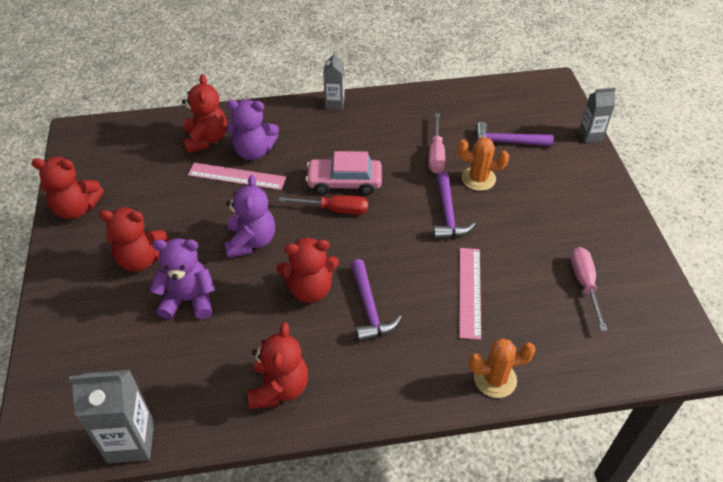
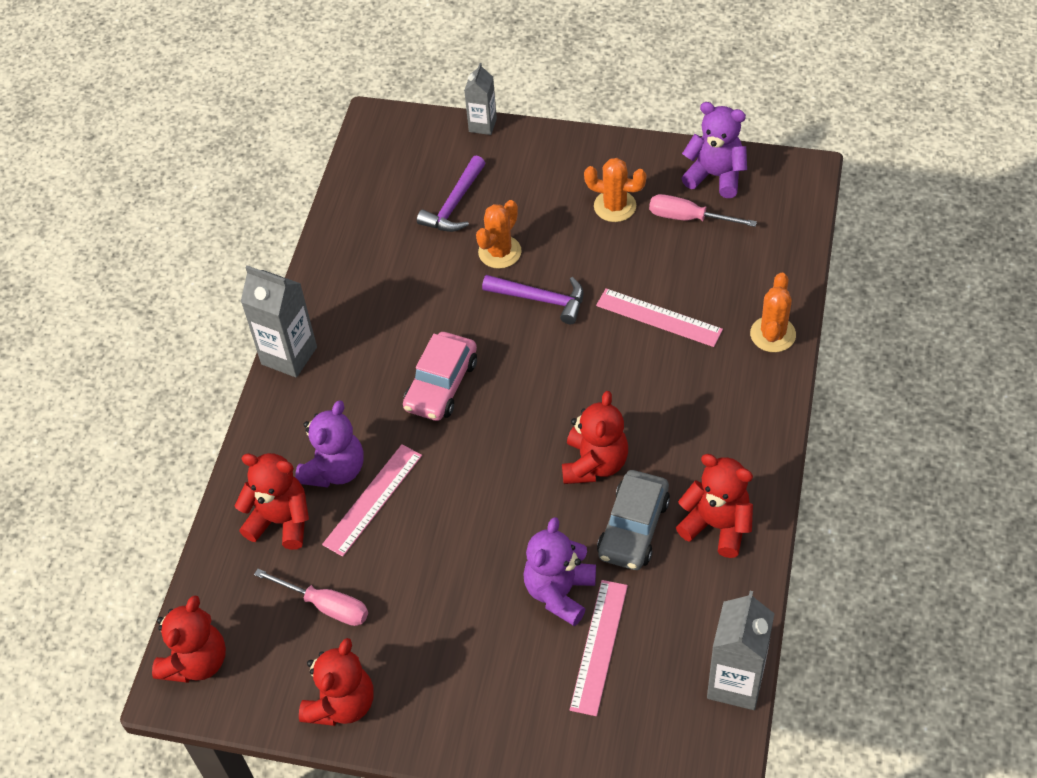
camera: 65 degrees left, 5 degrees up
(141, 259) = (471, 635): red teddy bear -> red teddy bear (196, 661)
(147, 337) = (599, 646): none -> pink ruler
(251, 241) = (495, 507): purple teddy bear -> purple teddy bear (715, 176)
(259, 330) = (633, 528): none -> grey car
(334, 103) = (289, 355): grey carton -> grey carton, size x1.61
(335, 209) = (482, 407): red screwdriver -> none
(369, 308) = (644, 414): purple hammer -> none
(436, 154) = (439, 278): pink screwdriver -> pink screwdriver (326, 605)
(565, 233) = (615, 206): none -> orange cactus

